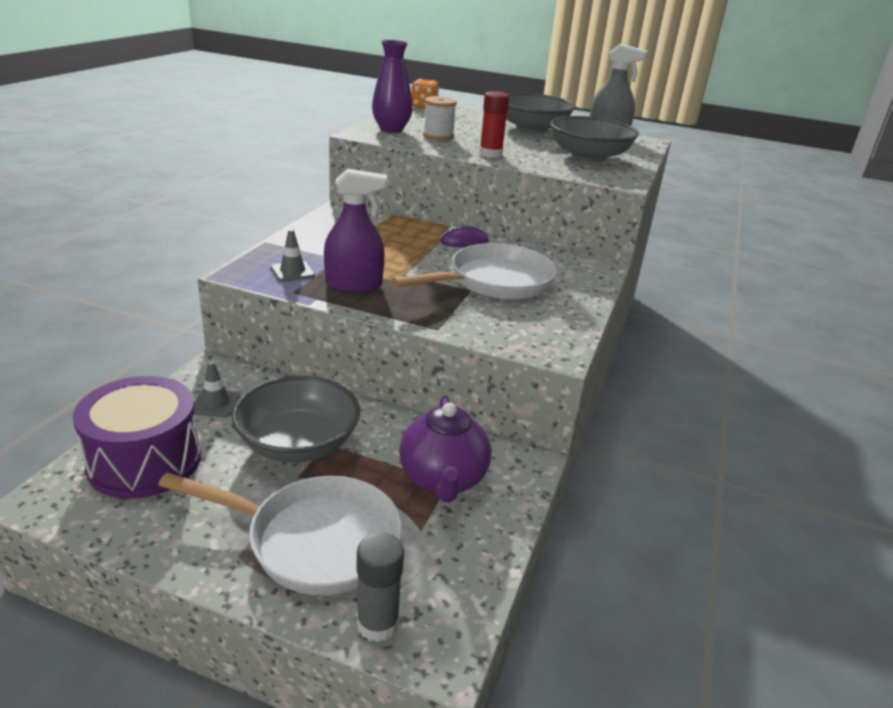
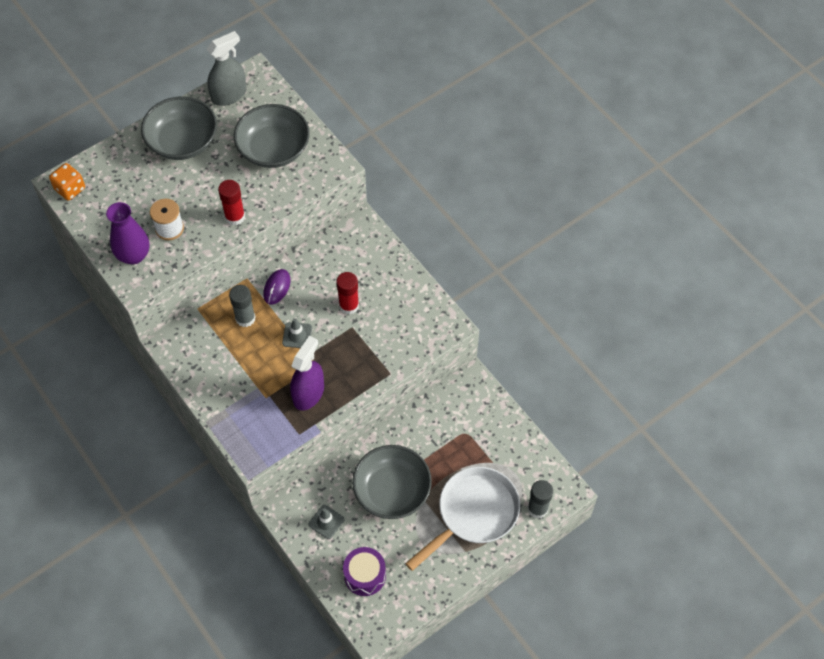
camera: 55 degrees left, 30 degrees up
(145, 461) = (365, 575): purple drum -> purple drum, size x0.63
(292, 272) = (268, 423): grey traffic cone -> grey traffic cone (297, 335)
(409, 235) = (245, 318): none -> grey glue stick
(443, 480) = (463, 432): purple teapot -> none
(494, 282) = (349, 305): white pan -> red glue stick

